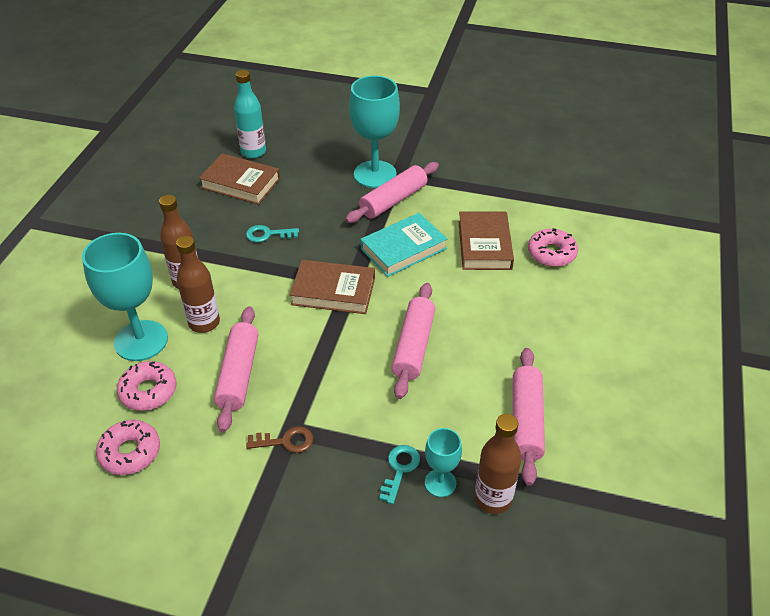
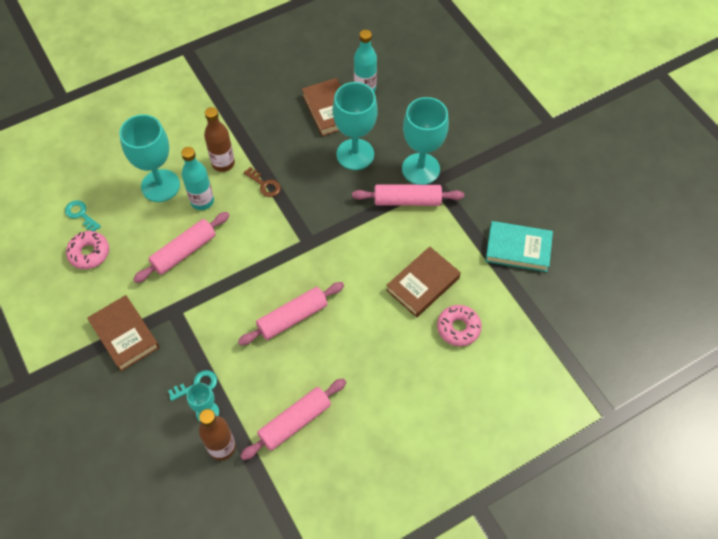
camera: 45 degrees right, 15 degrees up
(148, 391) = (132, 223): pink donut -> none
(204, 323) = (202, 201): brown bottle -> turquoise bottle
(268, 234) = (302, 165): turquoise key -> turquoise key (81, 214)
(286, 441) = (163, 315): brown key -> brown key (264, 185)
(306, 198) = (355, 154): none -> turquoise goblet
(333, 291) = (292, 239): brown book -> brown book (124, 335)
(403, 249) = (368, 244): turquoise book -> turquoise book (518, 249)

